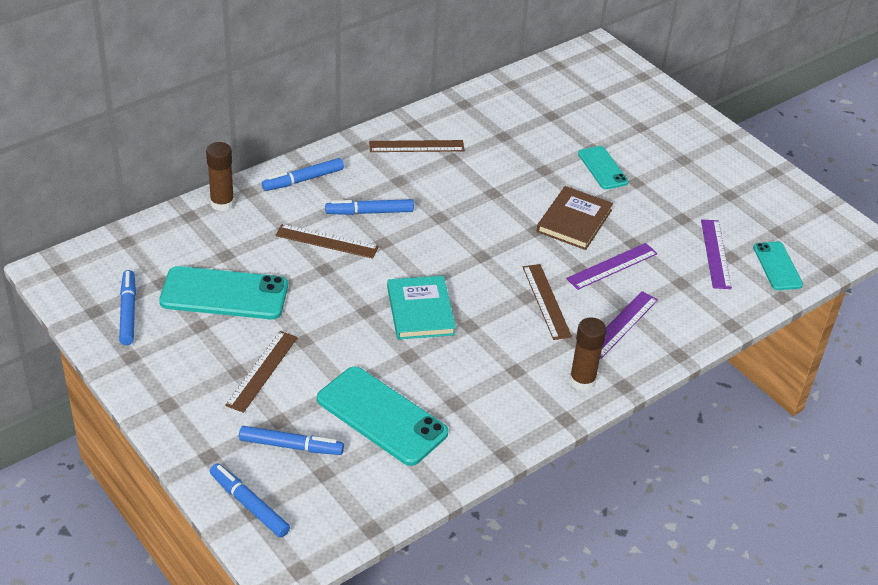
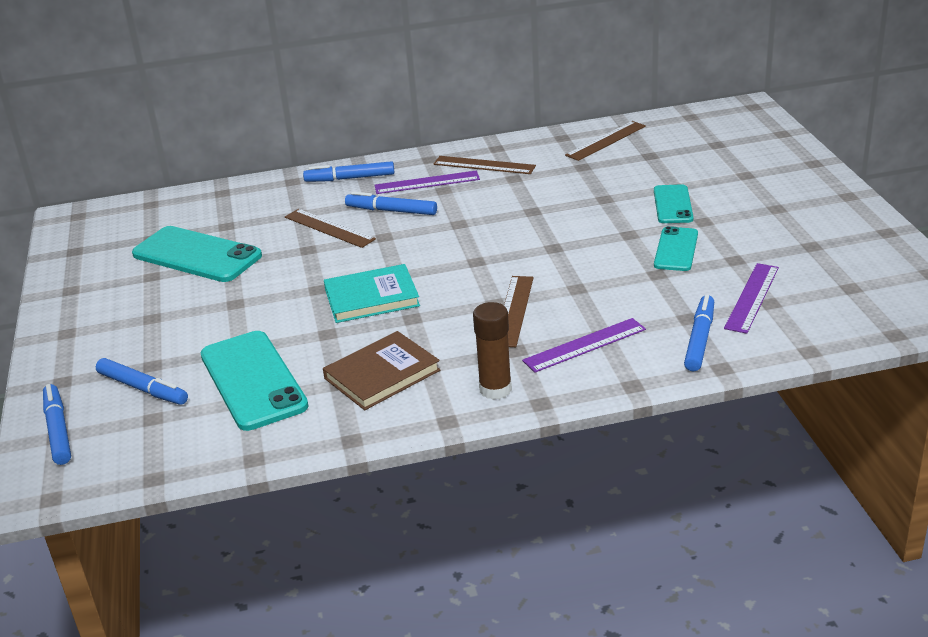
camera: 30 degrees right, 10 degrees down
(128, 312) = (101, 256): blue marker -> blue marker (699, 339)
(222, 203) = (259, 187): brown glue stick -> none
(262, 371) = (174, 321): brown ruler -> brown ruler (606, 141)
(420, 310) = (371, 297): turquoise book -> turquoise book turned 60 degrees clockwise
(574, 221) = (603, 245): brown book -> brown book (382, 374)
(612, 266) = (615, 291): purple ruler -> purple ruler (427, 182)
(777, 266) = (824, 320): turquoise phone -> turquoise phone (676, 249)

